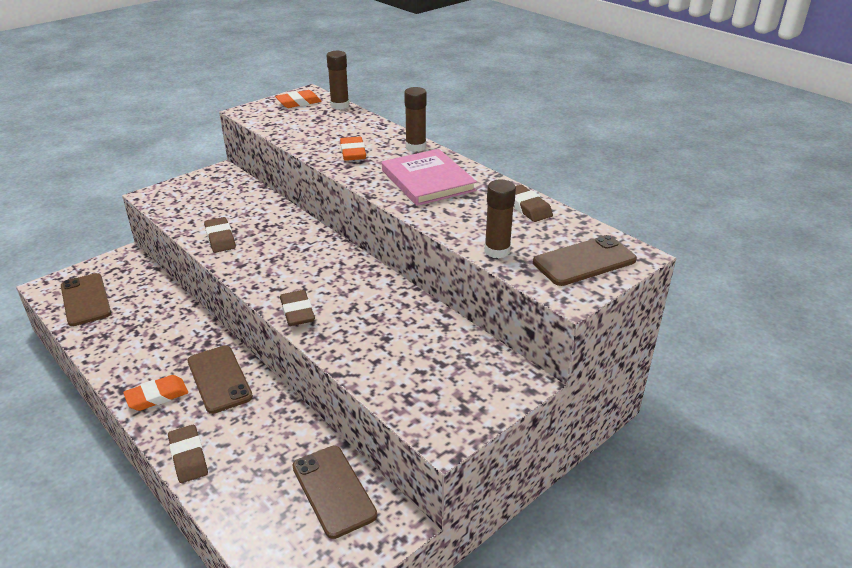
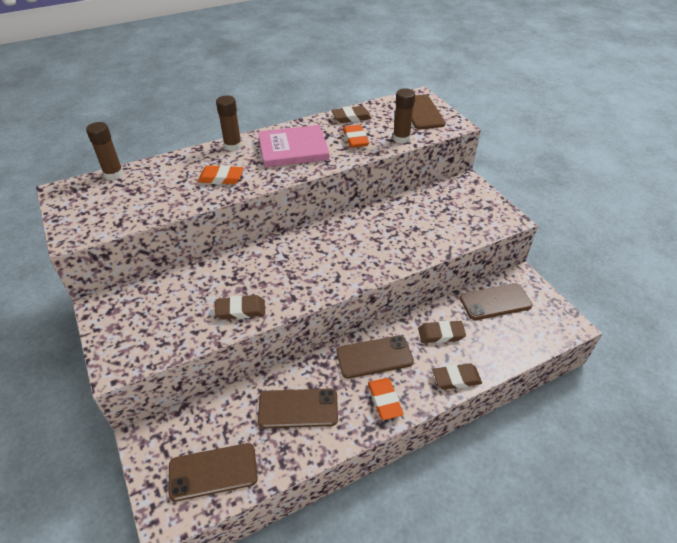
camera: 75 degrees left, 10 degrees up
(149, 335) = (298, 408): none -> brown phone
(297, 312) = (373, 268): brown eraser -> brown eraser (441, 334)
(299, 102) = (81, 198): orange eraser -> orange eraser (355, 139)

